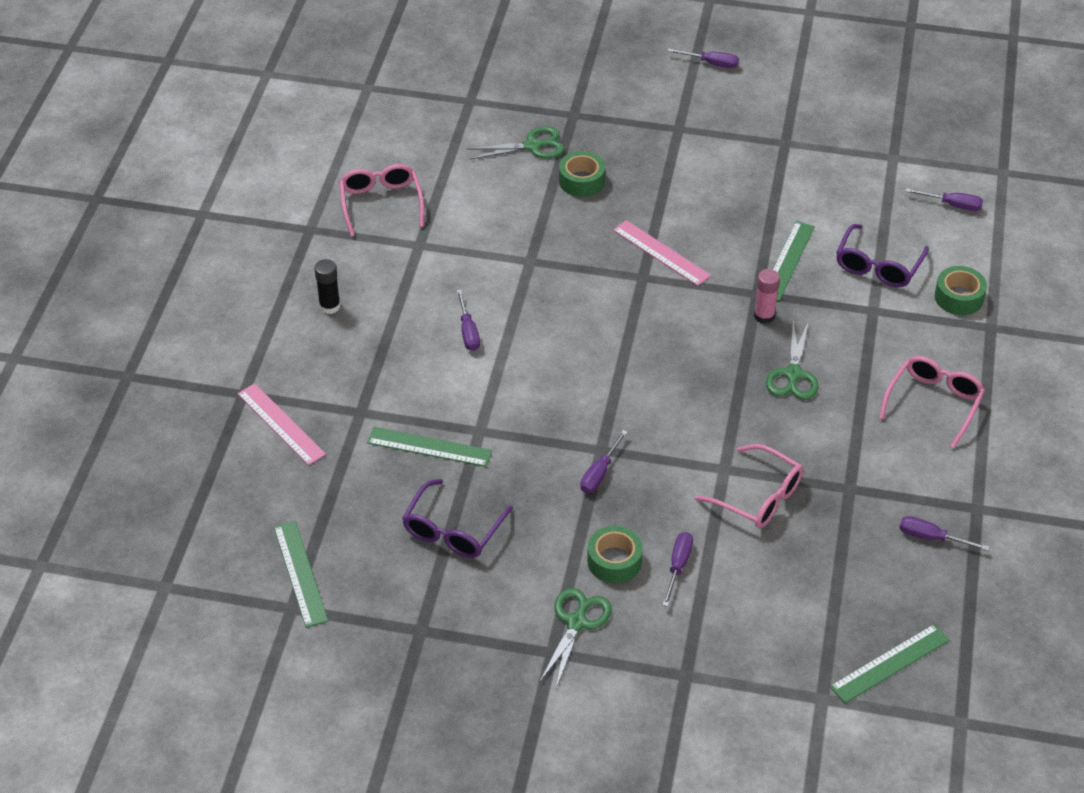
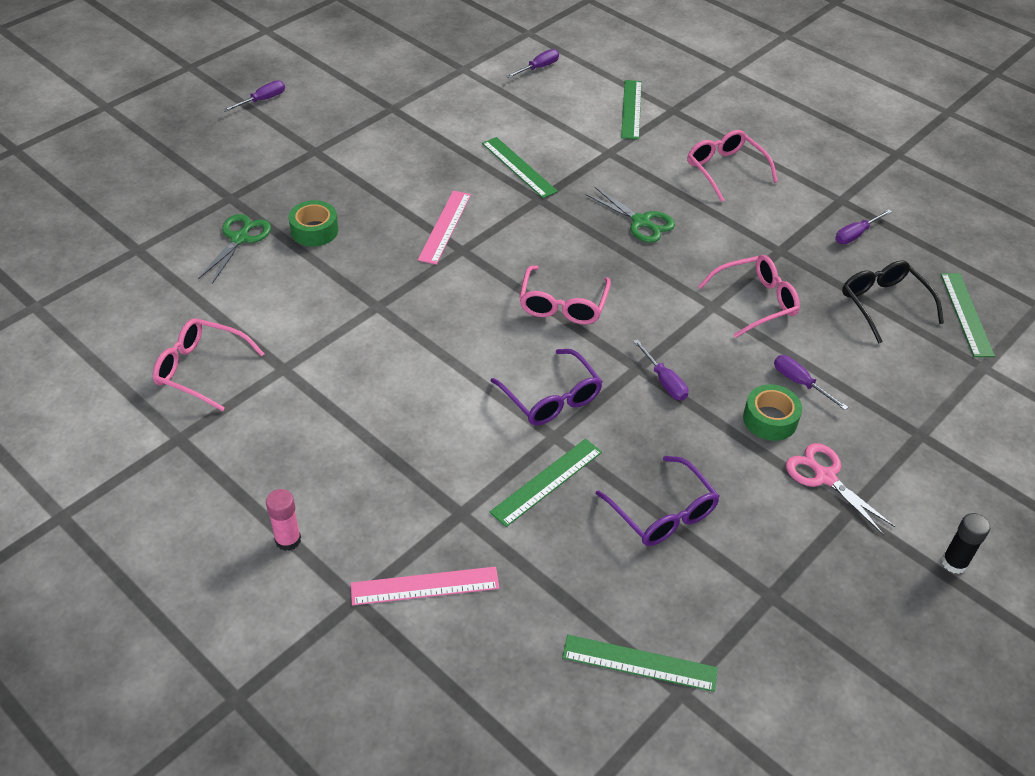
camera: 60 degrees left, 0 degrees up
(329, 306) = (299, 471): black glue stick -> black glue stick (954, 563)
(468, 331) = (425, 386): purple screwdriver -> none
(577, 622) = (825, 477): green scissors -> pink scissors
(634, 370) = (563, 305): none -> pink glasses
(661, 253) = (445, 227): pink ruler -> pink ruler turned 60 degrees counterclockwise
(764, 316) = (566, 207): pink glue stick -> pink glue stick (288, 540)
(844, 593) = (884, 304): none -> black glasses
(878, 266) = (566, 128): purple glasses -> purple glasses (551, 398)
(959, 297) = (631, 109): green tape -> green ruler

